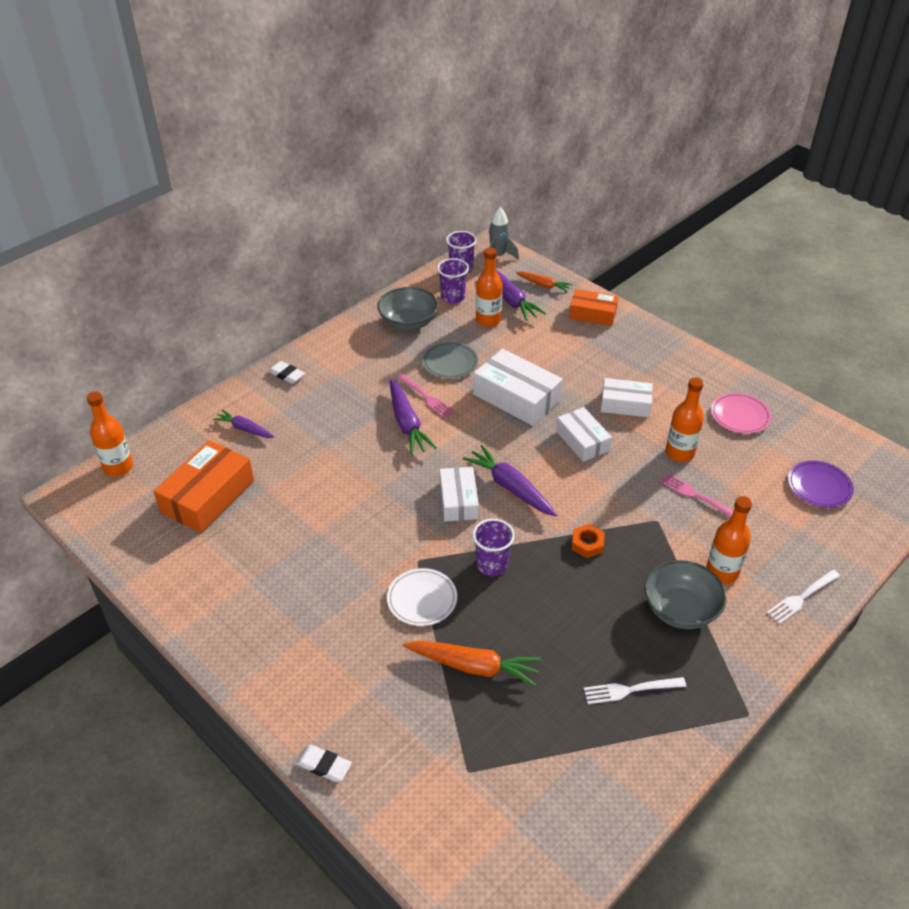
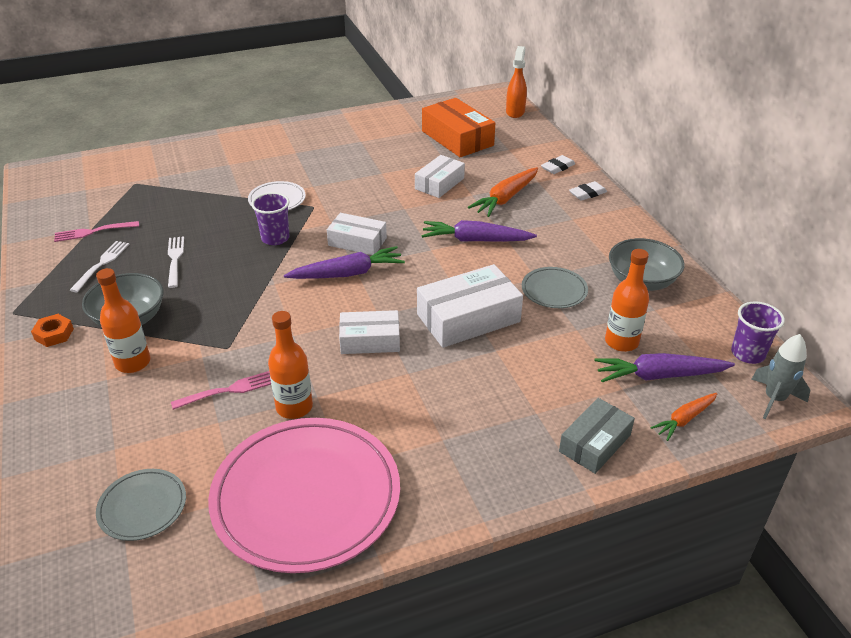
camera: 115 degrees right, 5 degrees down
(118, 467) = (515, 112): orange bottle -> orange spray bottle
(244, 429) = (524, 163): purple carrot -> none
(323, 765) = (199, 141): white eraser -> white eraser (558, 167)
(426, 398) = (505, 260): pink fork -> pink fork (93, 232)
(453, 297) = (682, 328): purple cup -> none
(473, 666) = (200, 205): orange carrot -> orange carrot (506, 198)
(587, 544) = (245, 294): orange nut -> orange nut (54, 334)
(592, 314) = (595, 443): orange box -> grey box
(625, 404) = (401, 397): white box -> white box (439, 183)
(740, 415) = (306, 497): pink plate -> pink plate, size x2.19
(801, 598) = (51, 402): white fork -> white fork (175, 259)
(819, 486) = (142, 507): purple plate -> grey plate

